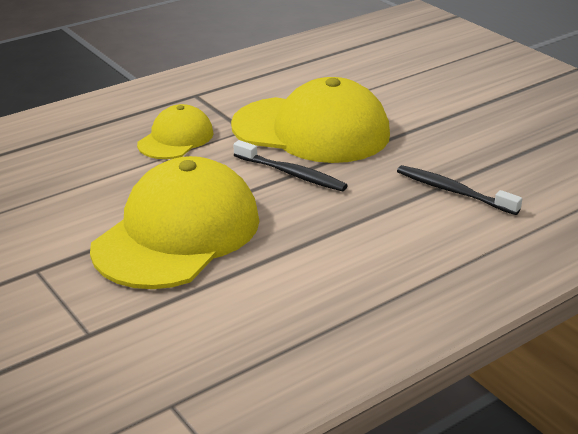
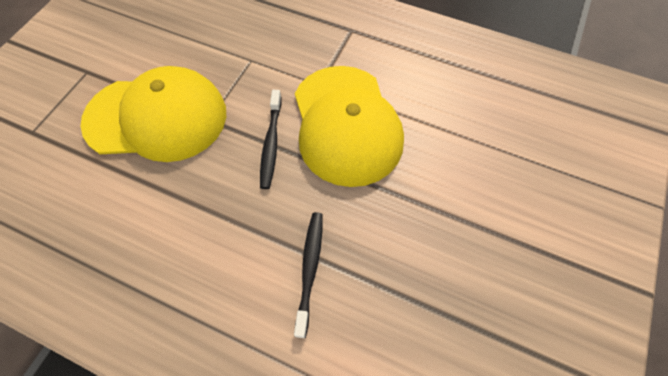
camera: 60 degrees right, 30 degrees up
(176, 139) = (279, 53): yellow cap -> none

